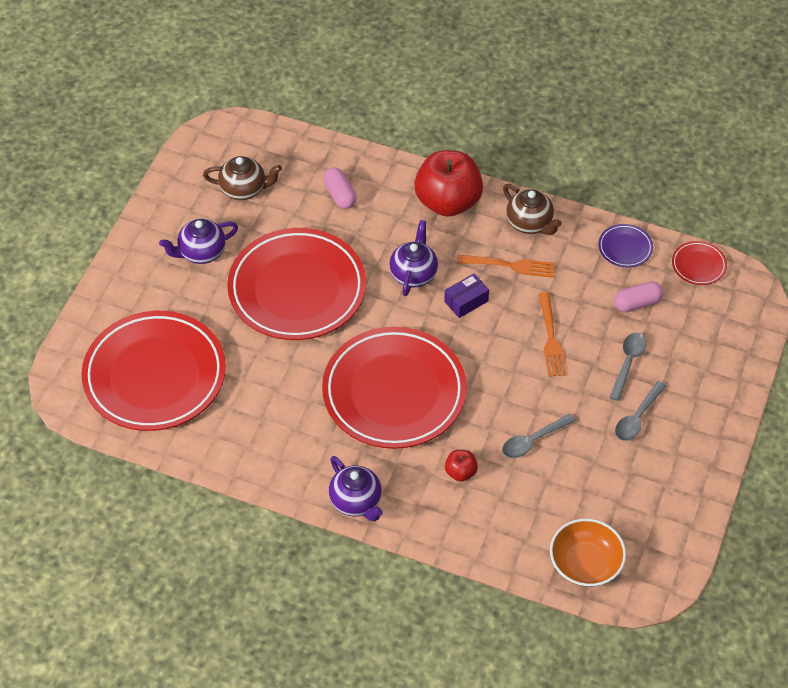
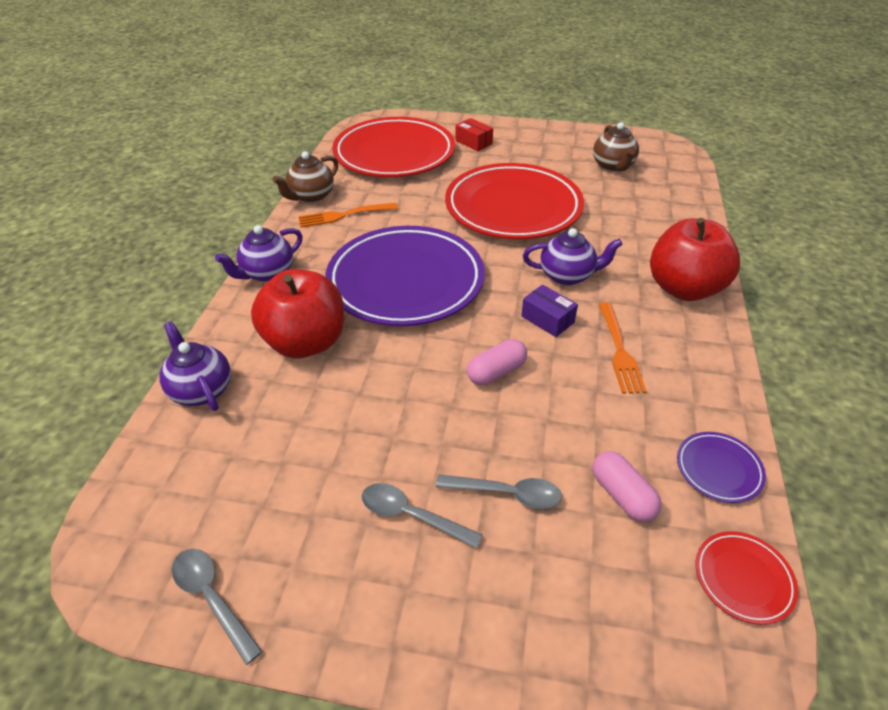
camera: 80 degrees right, 10 degrees down
(152, 297) = (473, 142): none -> red box
(201, 252) = (530, 156): purple teapot -> purple teapot (201, 390)
(340, 195) = (643, 216): pink capsule -> pink capsule (496, 372)
(394, 392) = (405, 281): red plate -> purple plate
(460, 472) = (306, 342): red apple -> red apple, size x2.29
(530, 223) = (697, 361): brown teapot -> brown teapot (311, 196)
(533, 441) = (356, 401): grey spoon -> grey spoon (212, 598)
(550, 338) = (522, 401): orange fork -> orange fork (344, 215)
(585, 564) = (165, 476): orange bowl -> none

